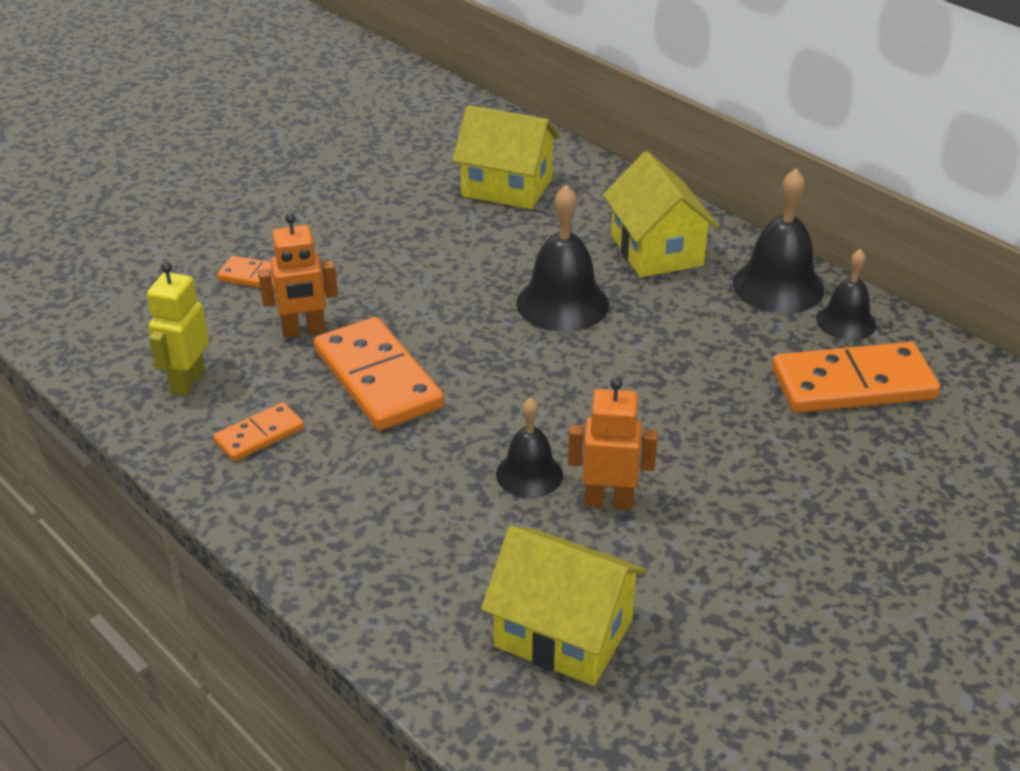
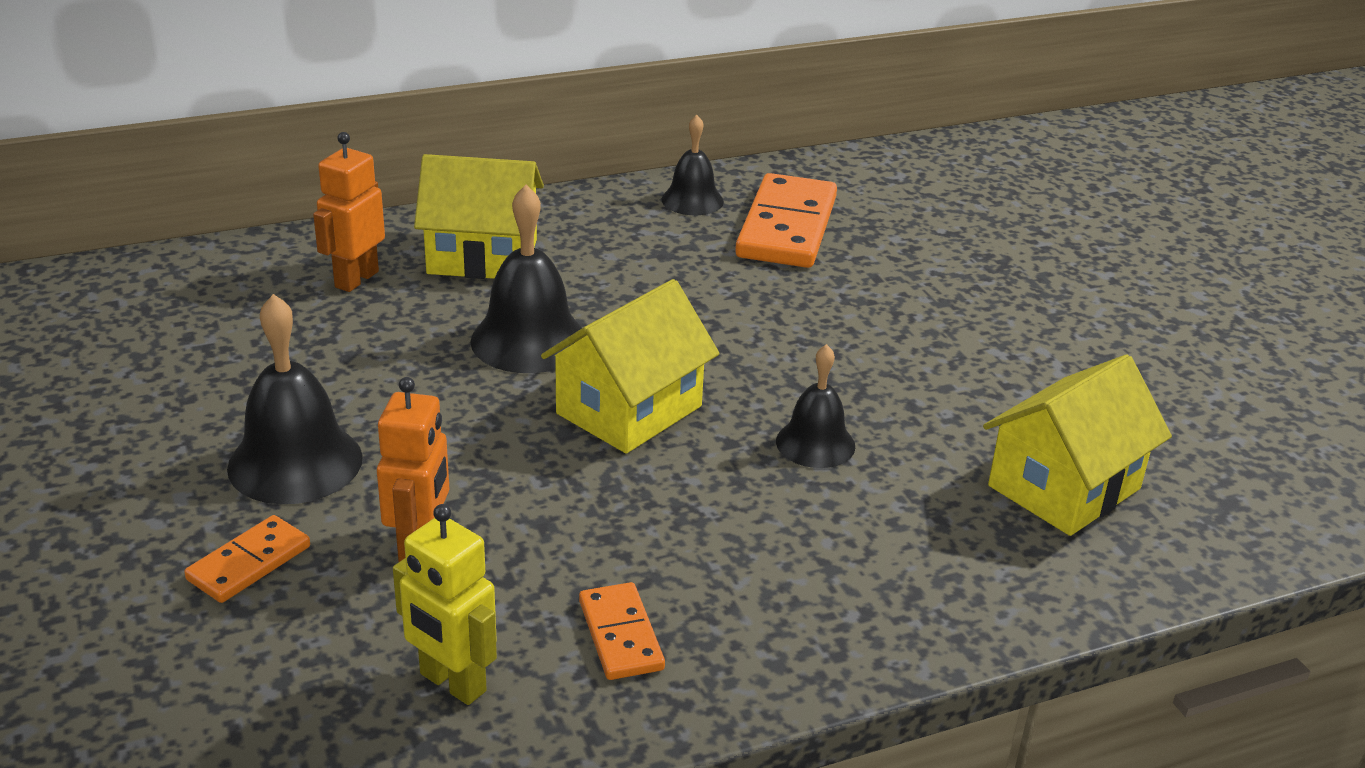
camera: 70 degrees left, 5 degrees down
(377, 379) = (572, 508): orange domino -> none
(507, 187) = (249, 311): yellow house -> yellow house (629, 410)
(608, 501) = (884, 406): orange robot -> orange robot (356, 279)
(778, 286) = (607, 213): black bell -> black bell (295, 462)

